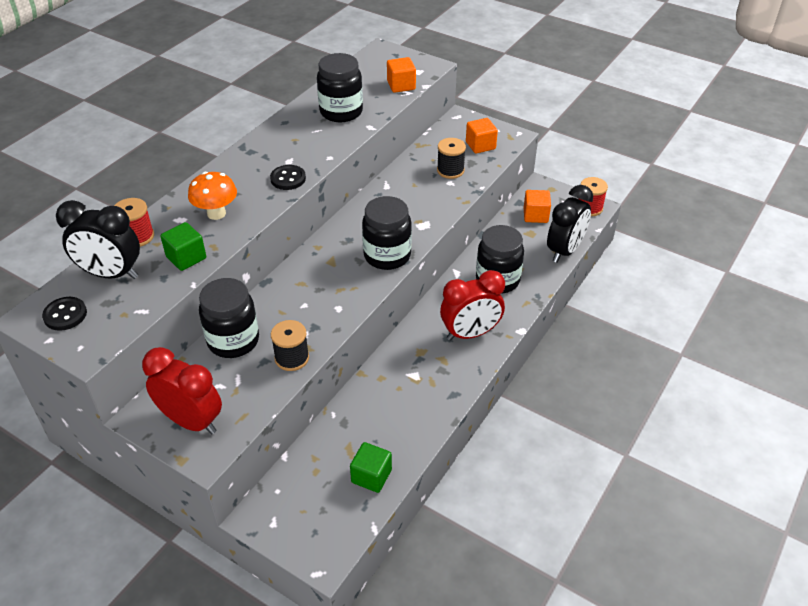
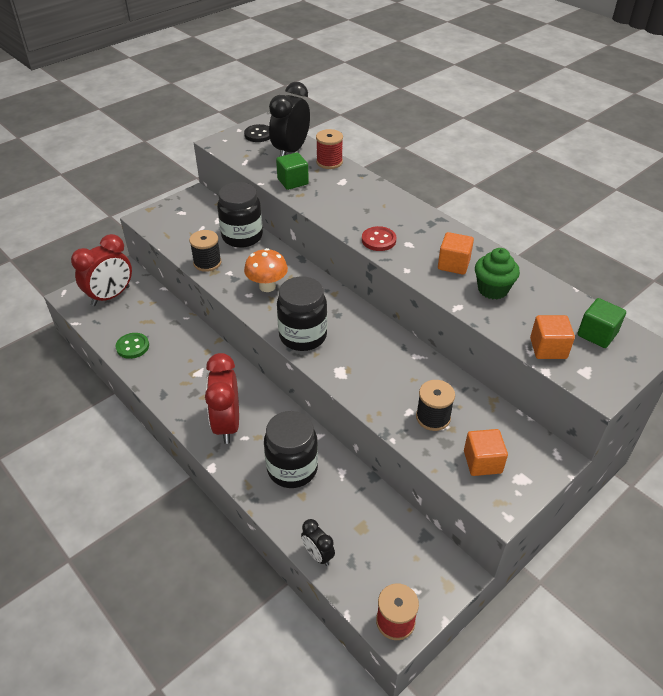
camera: 105 degrees right, 0 degrees up
(191, 421) = (177, 214): red clock -> red clock (110, 296)
(216, 213) = (342, 198): orange mushroom -> orange mushroom (267, 286)
(288, 179) = (378, 240): black button -> red button
(341, 112) = (492, 289): black jar -> green cupcake
(371, 476) = (117, 329): green cube -> green cube (597, 334)
(396, 447) = (132, 347): none -> green button
(535, 215) = (394, 545): orange cube -> orange cube (453, 264)
(564, 251) = (318, 555): black clock -> black clock, size x0.52

